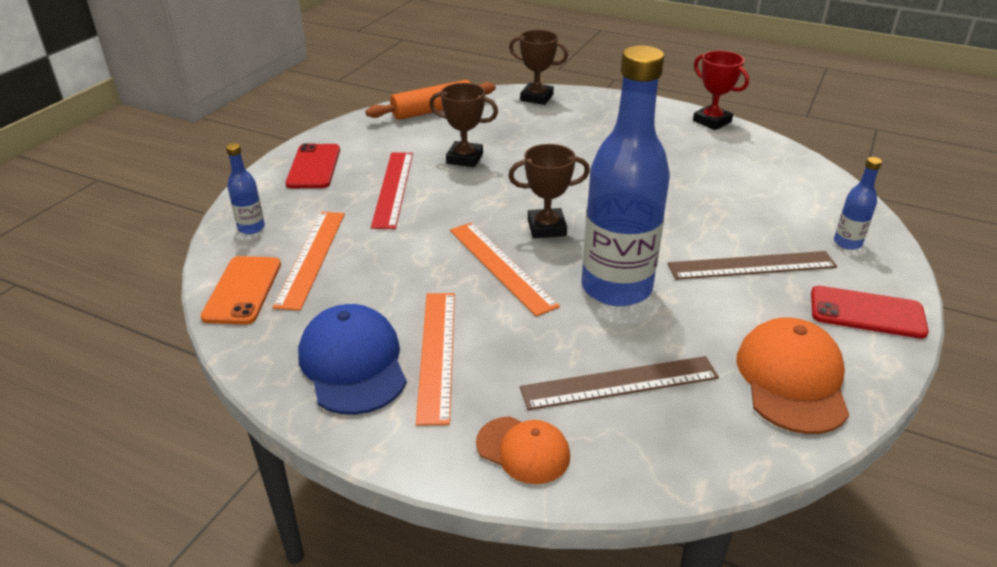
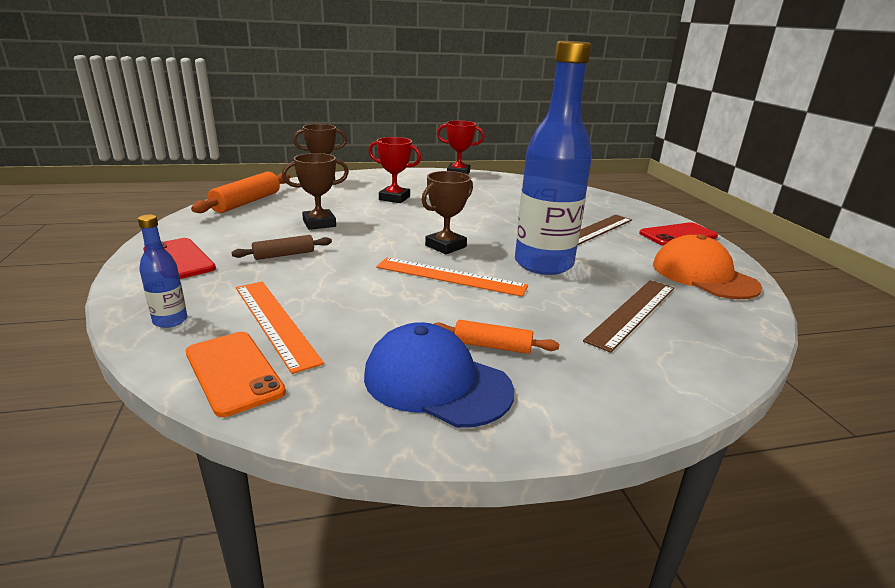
camera: 40 degrees left, 10 degrees down
(393, 188) = (284, 255): red ruler -> brown rolling pin
(436, 354) = (492, 346): orange ruler -> orange rolling pin
(523, 450) = (649, 378): orange cap -> none
(580, 144) = (394, 198): none -> red trophy
(847, 243) = (617, 209): blue bottle -> none

